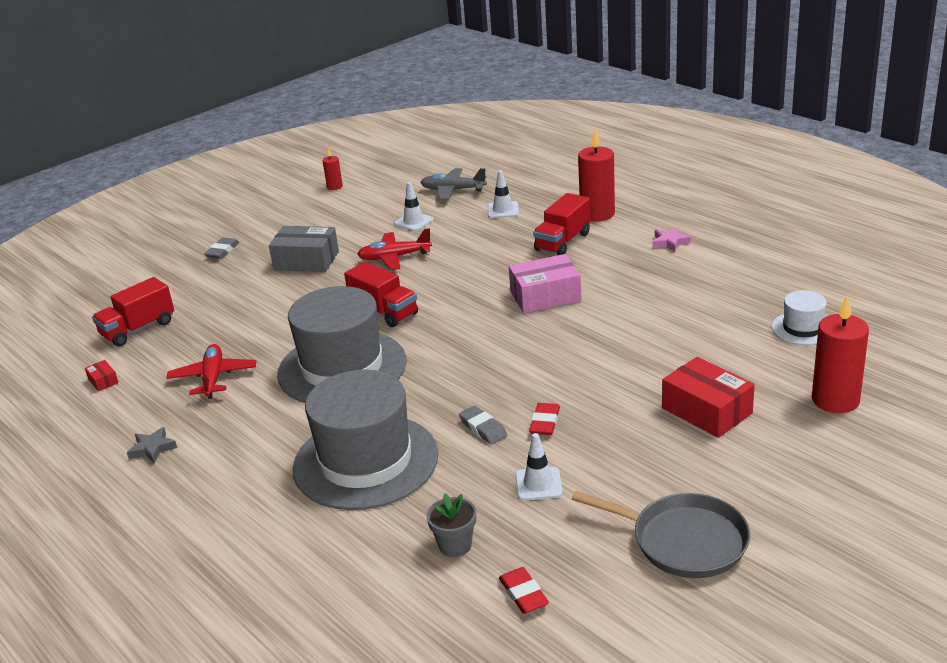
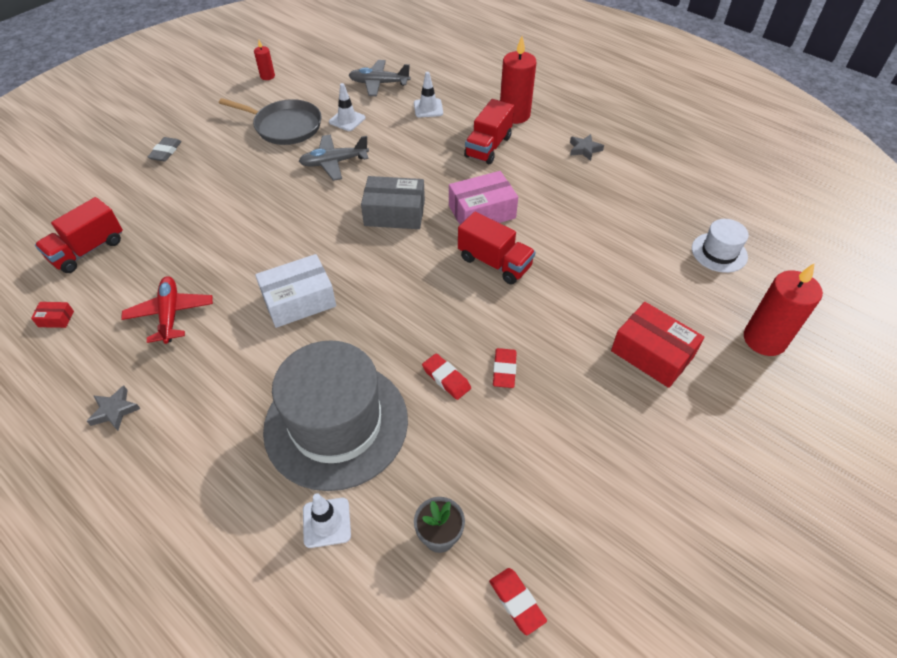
camera: 10 degrees left, 20 degrees up
(103, 381) = (56, 319): red box -> red box turned 45 degrees counterclockwise
(306, 260) = (249, 165): grey box -> grey box (394, 213)
(342, 368) = (299, 300): grey hat -> white box
(384, 312) = (332, 230): red truck -> red truck (494, 262)
(394, 257) = (334, 162): red plane -> grey plane
(483, 428) = (446, 378): grey eraser -> red eraser
(538, 484) = (510, 451): white traffic cone -> white traffic cone (326, 522)
(670, 242) = (584, 149): pink star -> grey star
(683, 541) = (659, 523): grey pan -> grey pan (285, 126)

